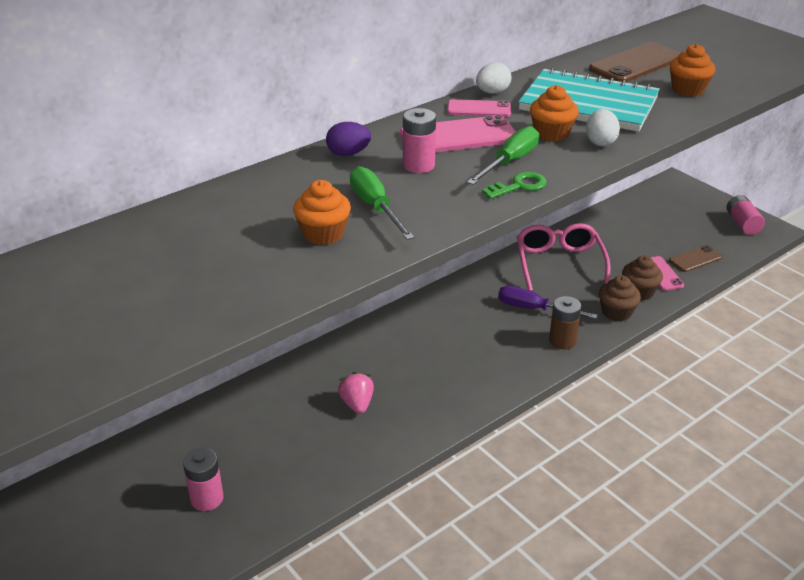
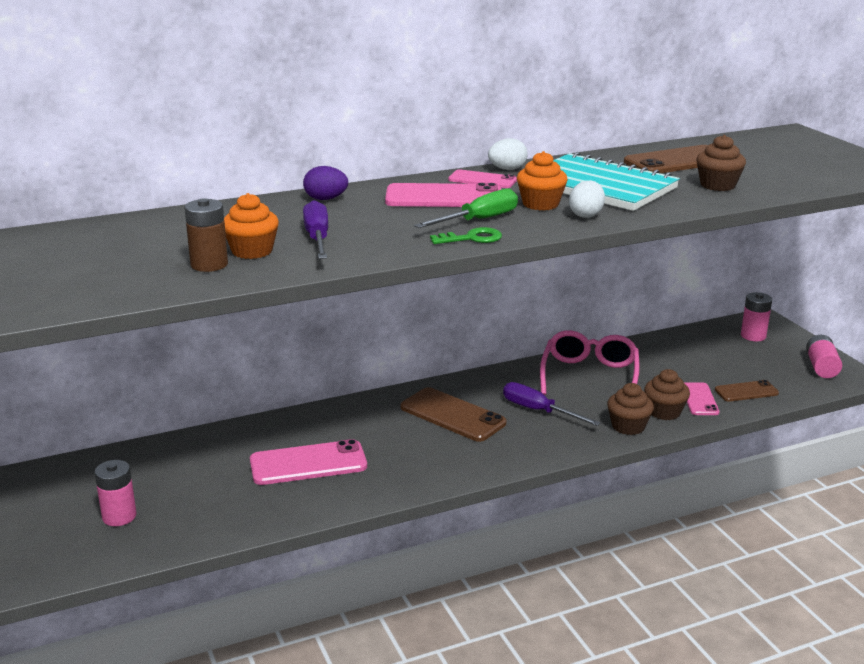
camera: 15 degrees right, 10 degrees down
(357, 404) = (308, 463): pink strawberry -> pink phone
(376, 207) = (317, 238): green screwdriver -> purple screwdriver
(418, 165) = (386, 214): pink battery -> pink battery (753, 336)
(461, 327) = (452, 415): none -> brown phone
(562, 341) = (553, 442): brown battery -> brown battery (209, 265)
(688, 89) = (717, 185): orange cupcake -> brown cupcake

